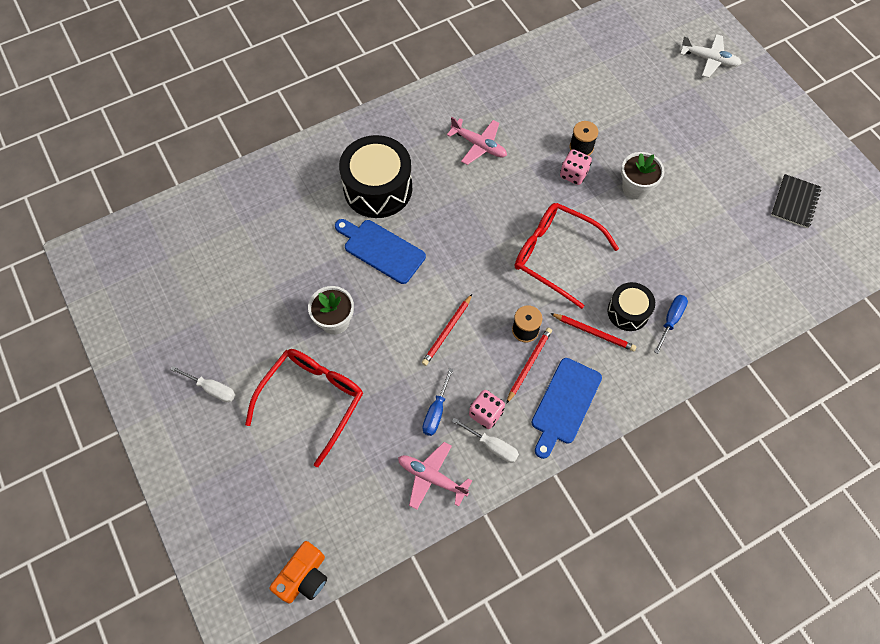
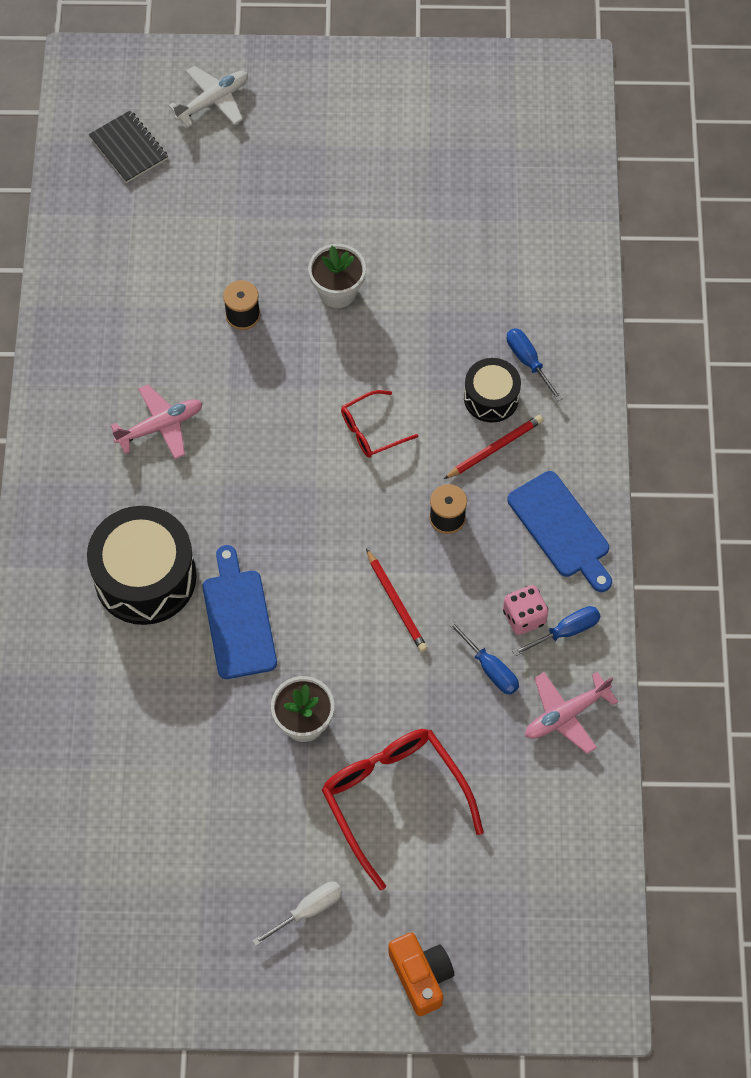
camera: 60 degrees left, 0 degrees up
(304, 577) = (604, 909): orange camera -> orange camera (421, 976)
(381, 250) = (238, 619): blue cutting board -> blue cutting board turned 105 degrees clockwise
(492, 446) = (565, 631): white screwdriver -> blue screwdriver
(528, 364) = (492, 538): red pencil -> none
(556, 255) = (372, 430): red glasses -> red glasses, size x0.53
(573, 174) = (275, 346): pink dice -> none
(795, 202) = (463, 144): black notebook -> black notebook (128, 148)

